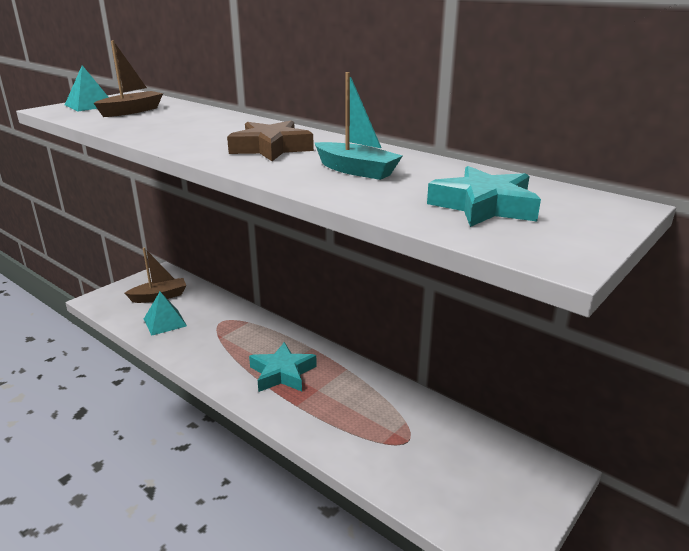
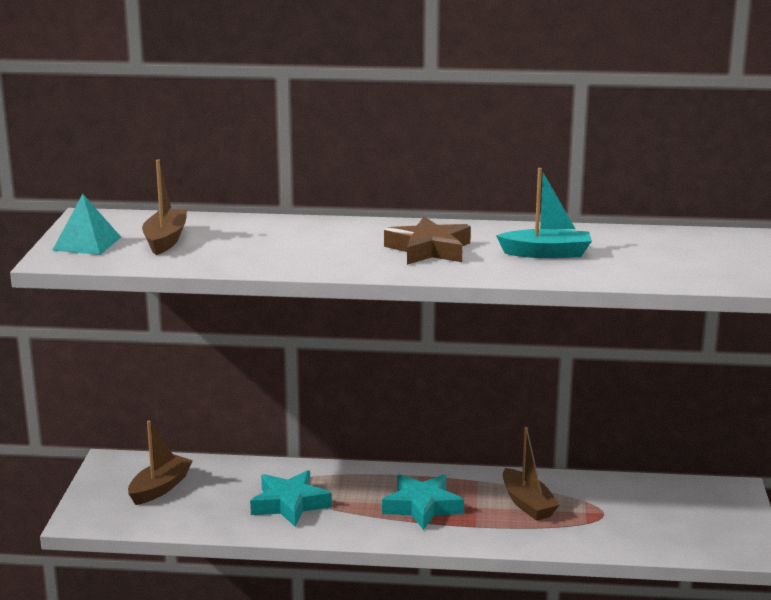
camera: 35 degrees left, 5 degrees down
(165, 322) = (216, 509): turquoise pyramid -> none
(358, 404) = (527, 504): none -> brown boat
(484, 206) = (687, 260): turquoise star -> turquoise star (289, 504)

